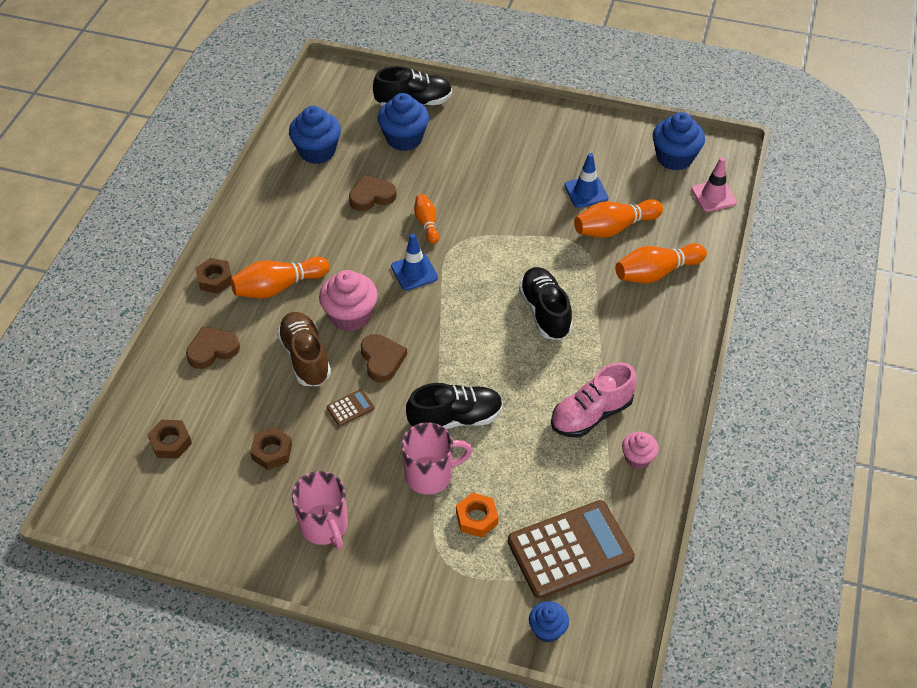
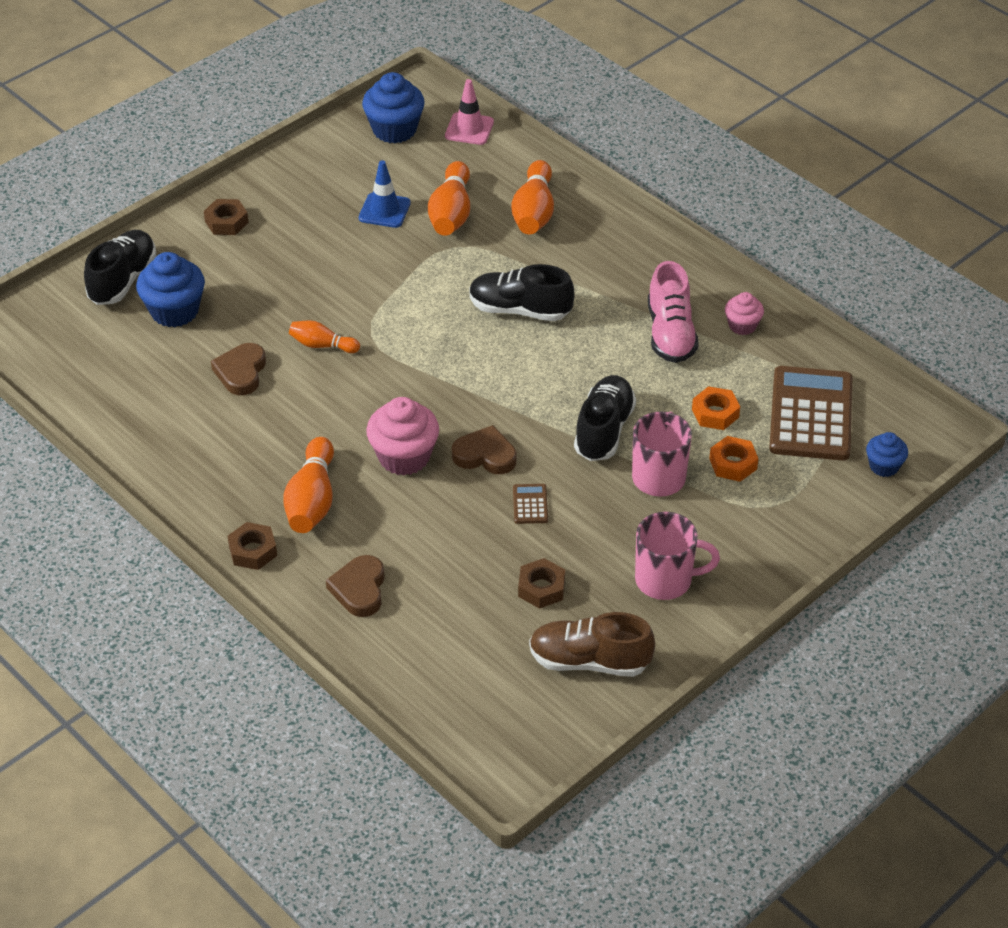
camera: 60 degrees left, 5 degrees down
(171, 442) = (465, 669): brown nut -> brown nut (226, 222)
(305, 357) = (433, 515): brown shoe -> brown shoe (589, 661)
(317, 151) = (125, 390): blue cupcake -> none
(414, 272) = (384, 383): blue traffic cone -> none
(524, 482) = (715, 413): none -> orange nut

